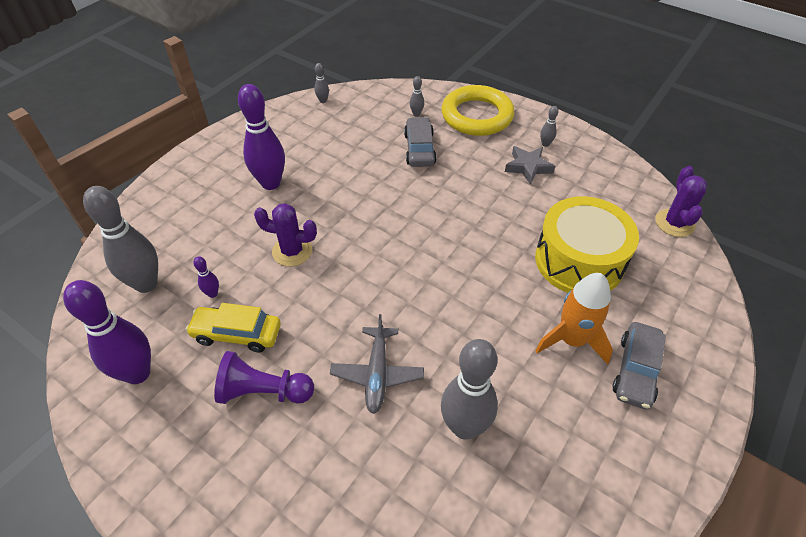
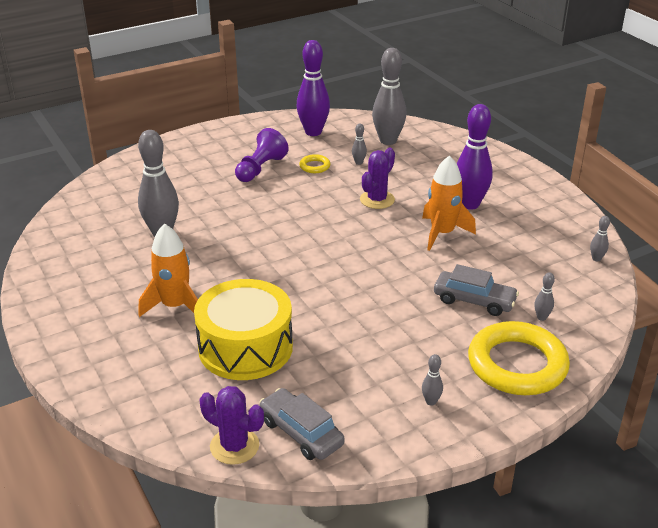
camera: 115 degrees right, 15 degrees down
(213, 294) = (358, 162): purple bowling pin -> grey bowling pin
(237, 334) = (314, 166): yellow car -> yellow ring
(332, 189) = (442, 233): none -> orange rocket
(377, 374) = (233, 210): grey plane -> none
(528, 167) = (398, 369): grey star -> none
(635, 370) = (119, 327): grey car -> grey car (301, 432)

